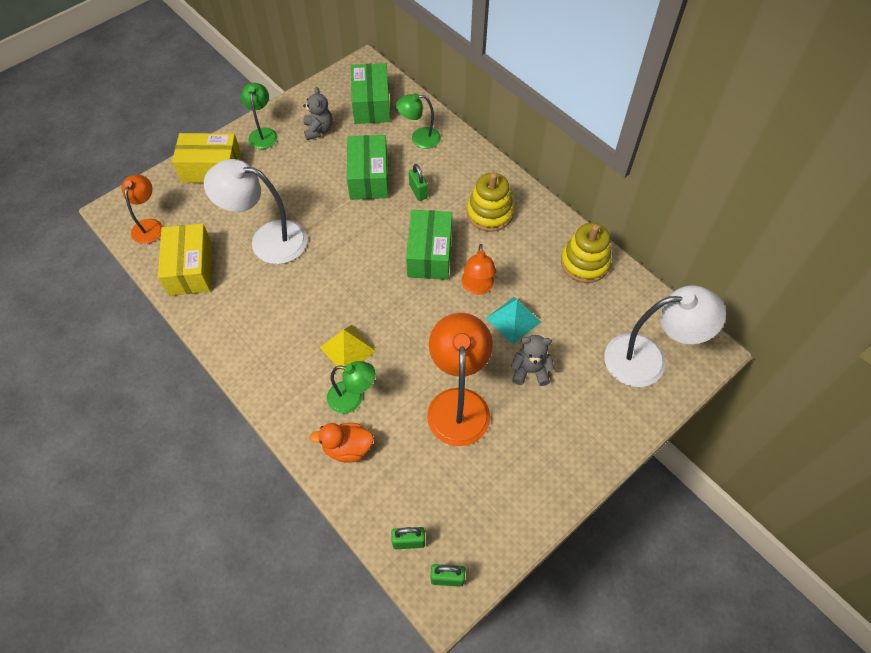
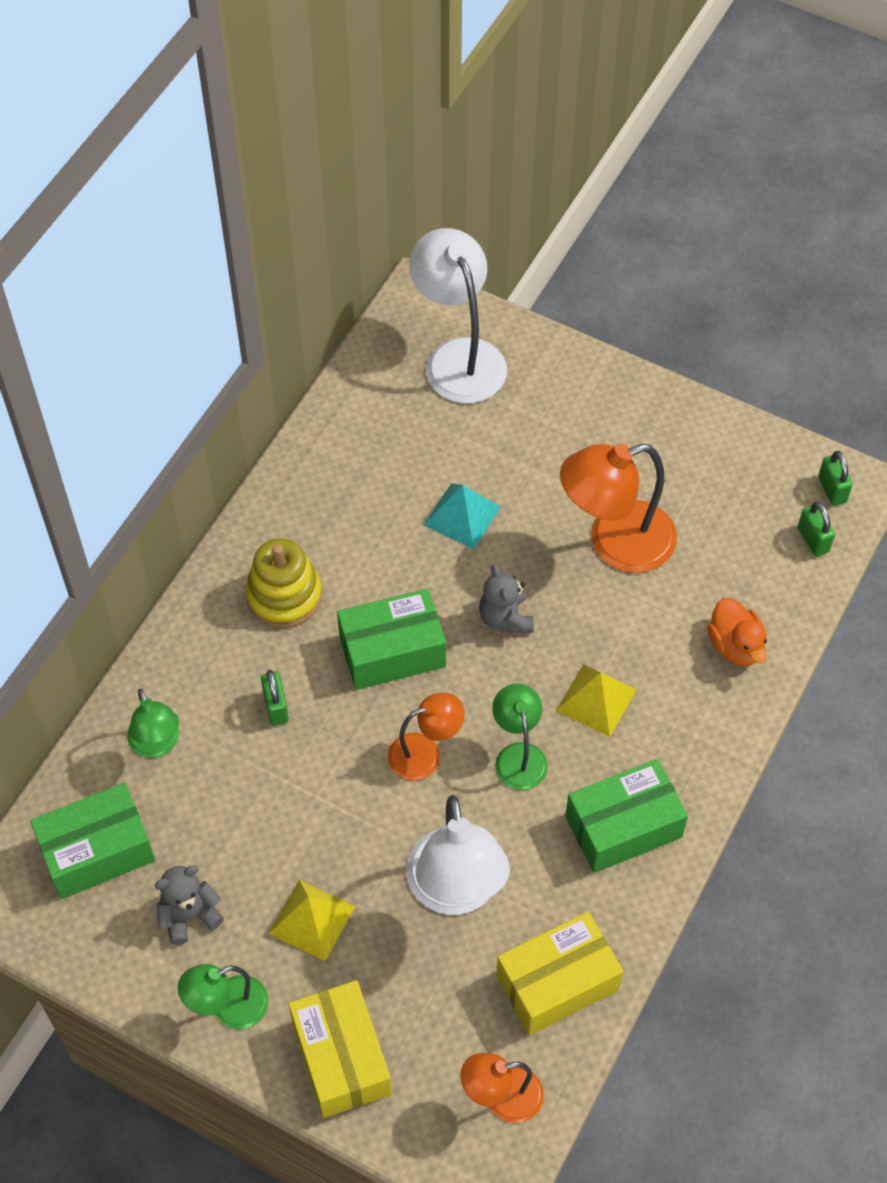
camera: 110 degrees left, 0 degrees up
(288, 176) = (312, 919): none -> yellow pyramid
(352, 398) = (665, 665): green lamp -> green lamp (518, 755)
(369, 177) = (271, 790): green box -> green box (623, 826)
(418, 192) = (276, 707): green padlock -> green padlock turned 60 degrees counterclockwise
(477, 287) = (426, 573): orange lamp -> orange lamp (425, 753)
(530, 371) = (532, 477): grey teddy bear -> grey teddy bear (505, 618)
(584, 263) = (332, 455): yellow stacking toy -> none

